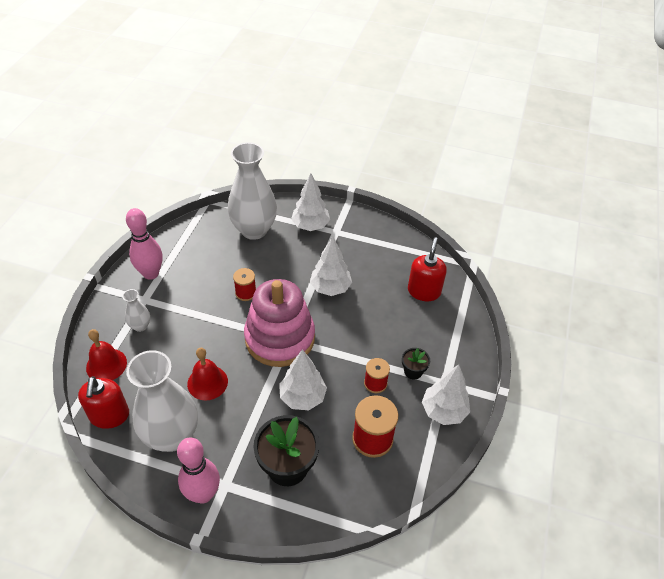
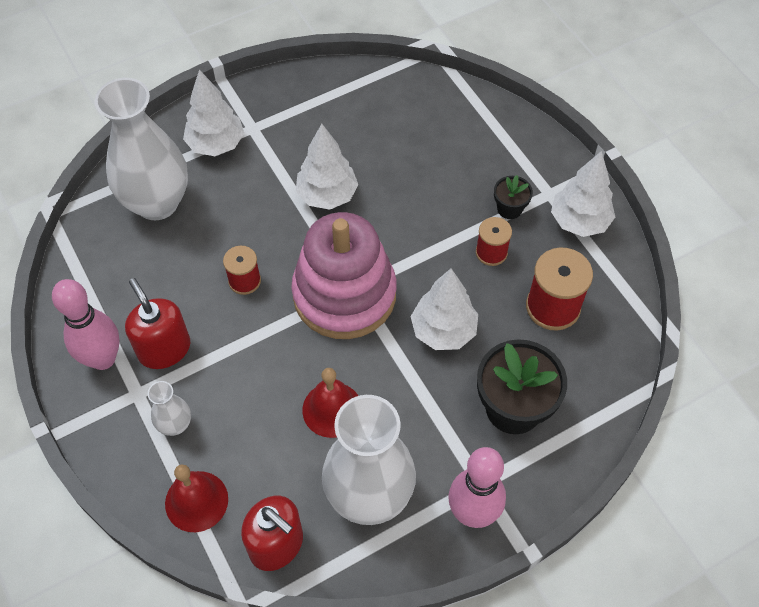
camera: 45 degrees left, 10 degrees up
(424, 291) = (422, 118): red soap dispenser -> red soap dispenser (164, 349)

